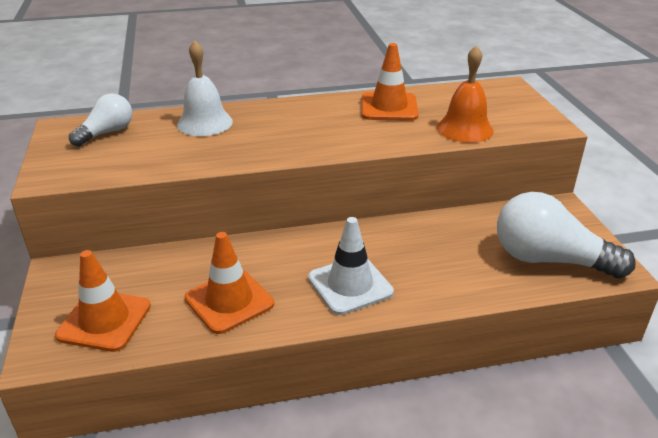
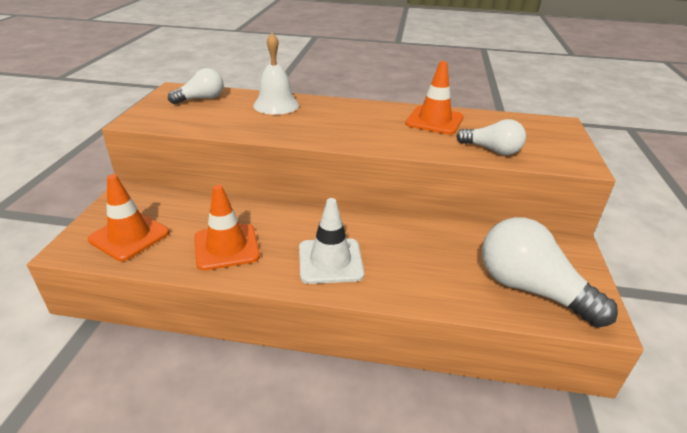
camera: 20 degrees right, 0 degrees up
(465, 129) = (492, 150): orange bell -> white light bulb

